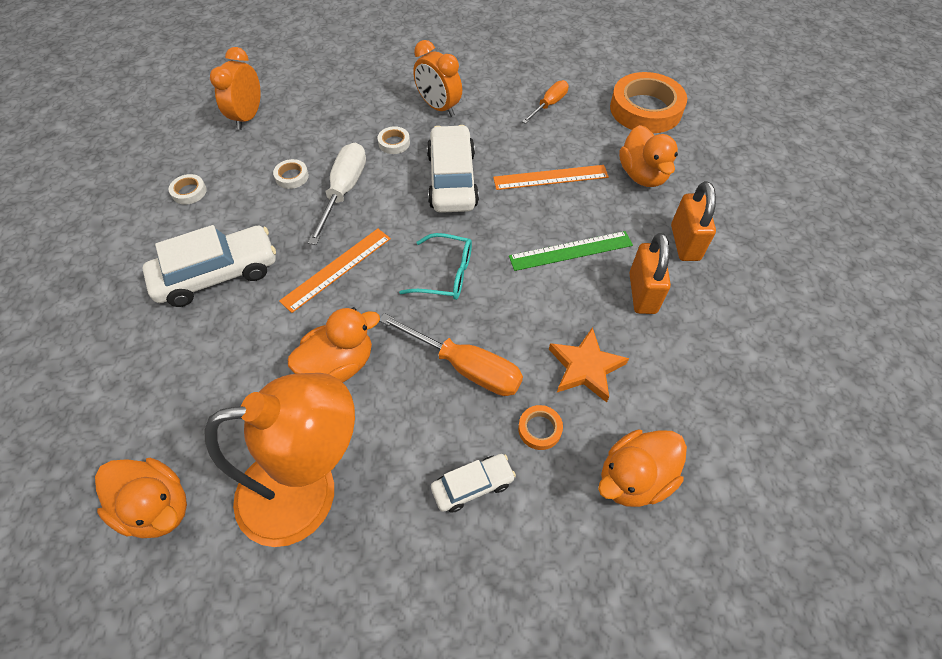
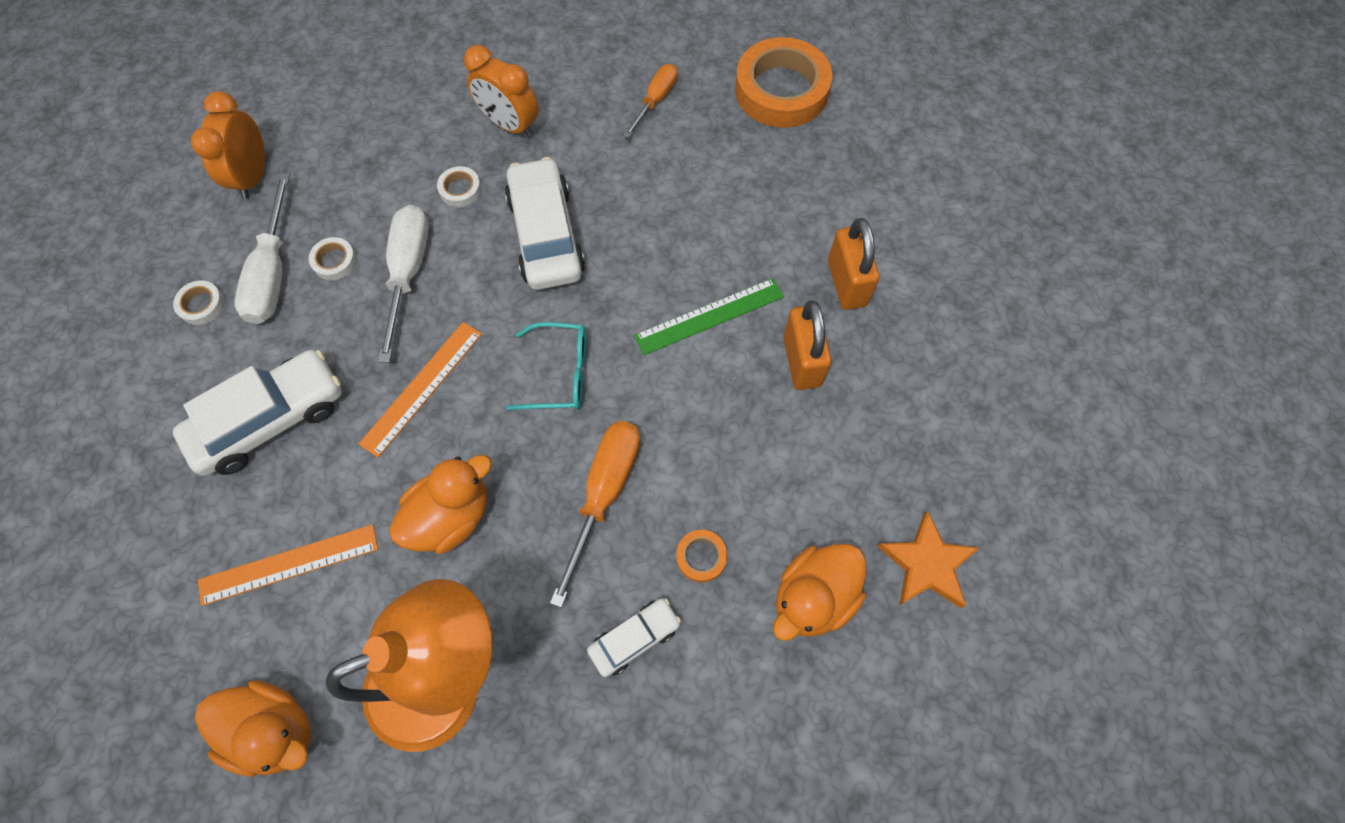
camera: 10 degrees left, 10 degrees up
(245, 178) = (273, 273): none -> white screwdriver
(466, 367) = (604, 494): orange screwdriver -> orange screwdriver turned 90 degrees counterclockwise
(550, 177) = (671, 213): orange ruler -> orange ruler (289, 564)
(585, 368) = (745, 471): orange star -> orange star (927, 564)
(642, 175) = (786, 193): orange duck -> none

